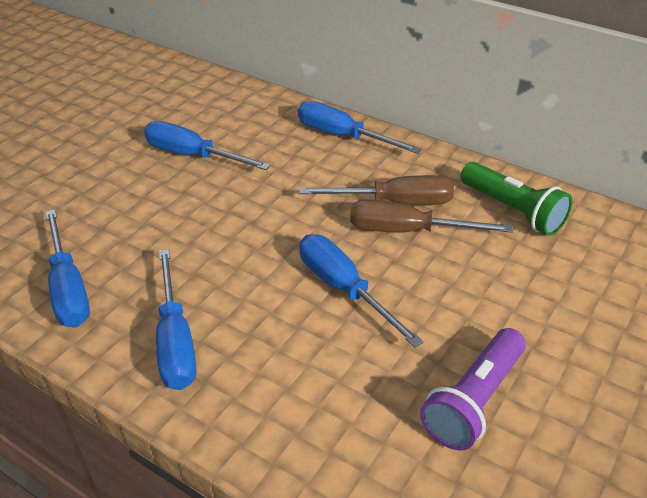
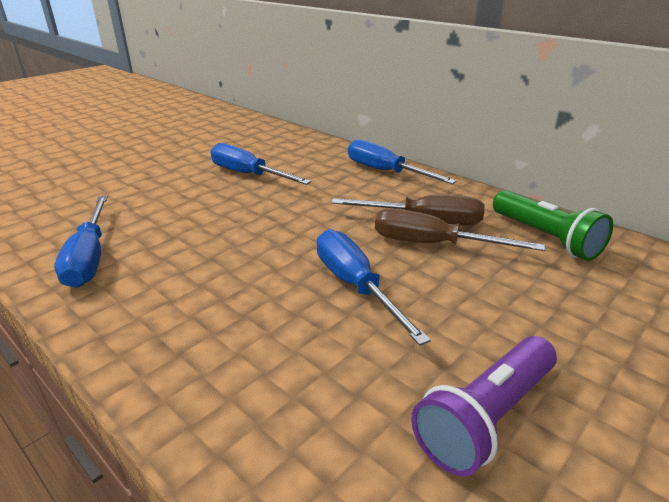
camera: 10 degrees right, 10 degrees down
(175, 341) = (166, 312): blue screwdriver -> none

